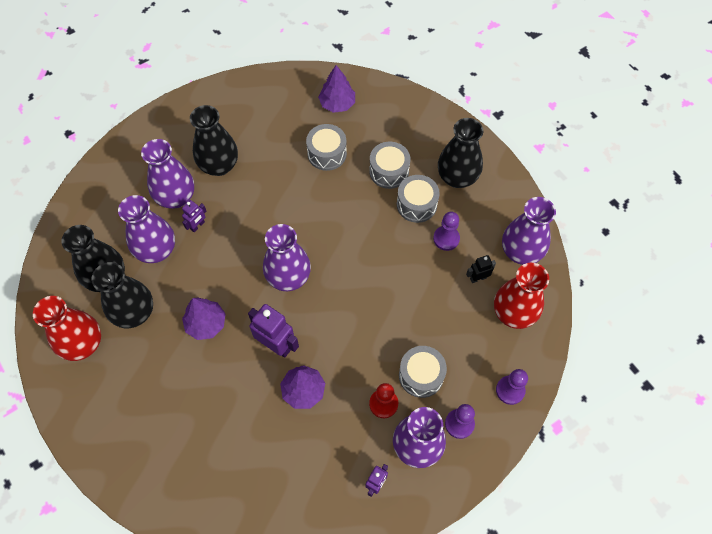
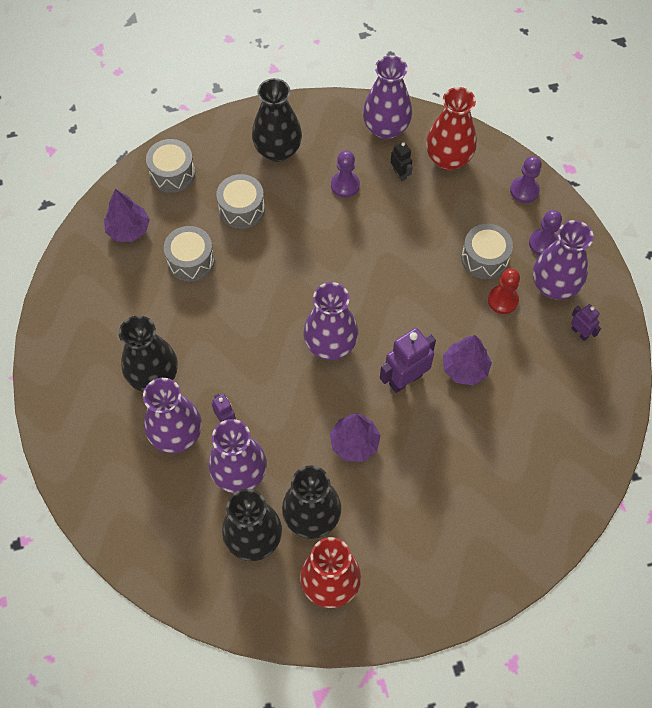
camera: 70 degrees left, 0 degrees up
(416, 204) = (294, 197): grey drum -> grey drum (172, 173)
(478, 278) = (400, 174): black robot -> black robot turned 150 degrees clockwise

